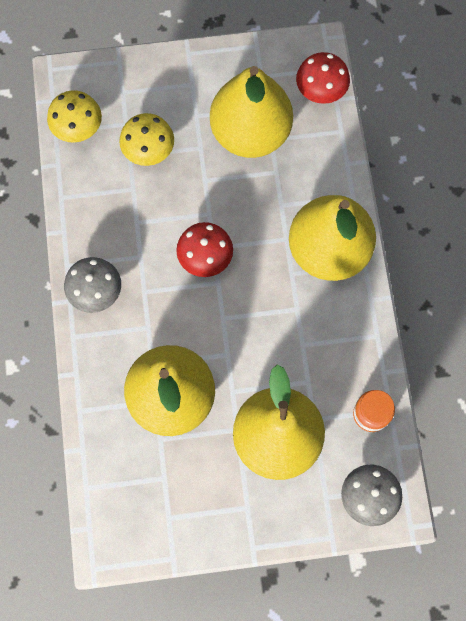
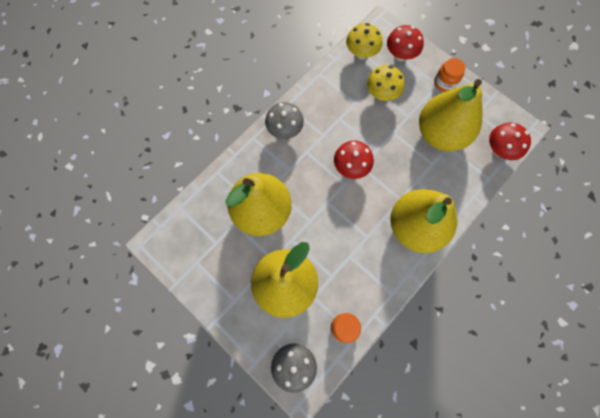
camera: 50 degrees right, 0 degrees up
(120, 91) = (400, 55): none -> red mushroom
(196, 75) = (445, 83): none -> orange jar

